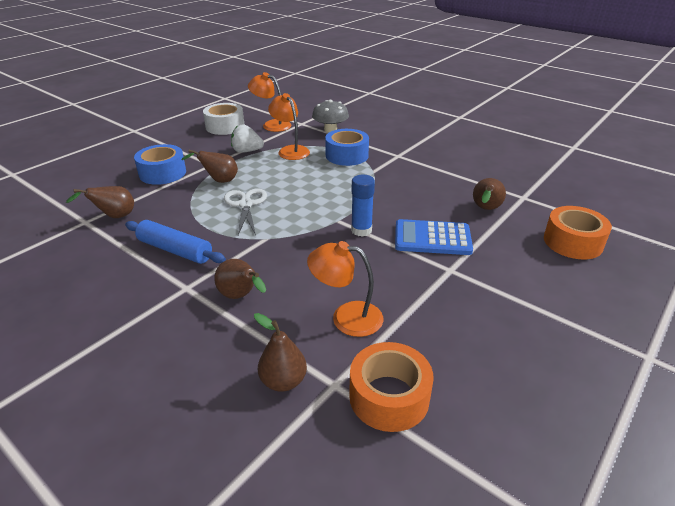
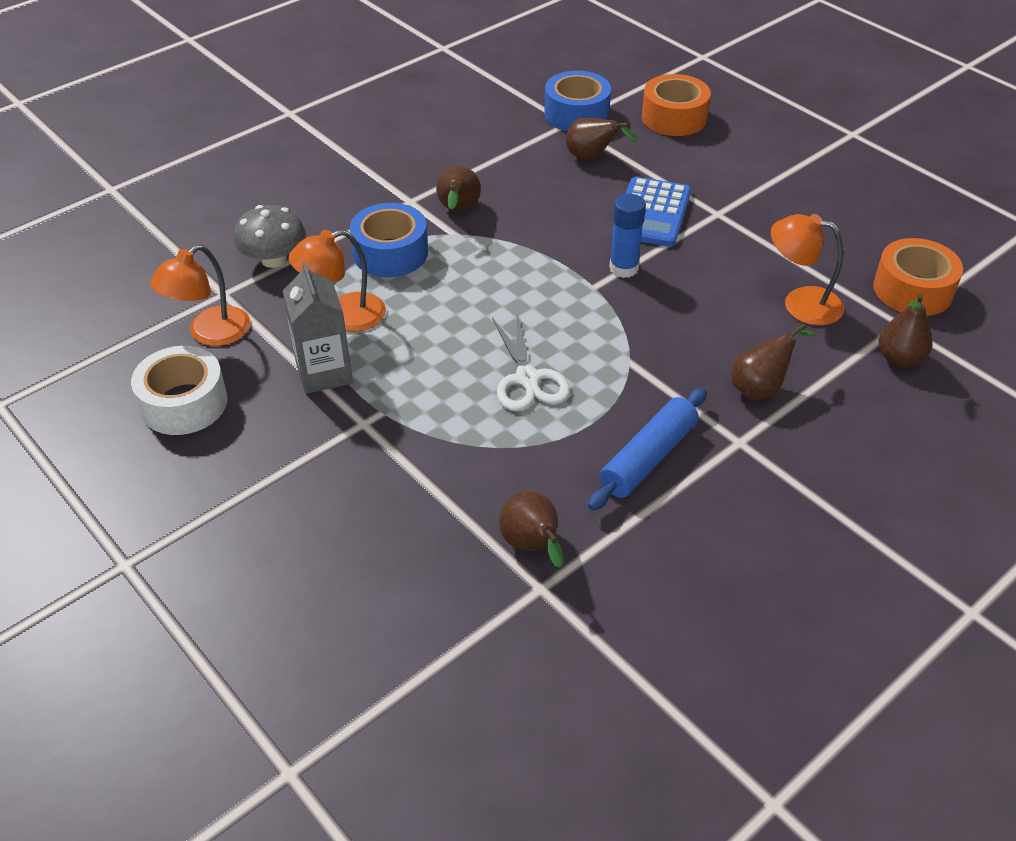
camera: 80 degrees left, 10 degrees up
(162, 173) = (377, 492): blue tape -> blue tape (576, 114)
(219, 181) = (435, 411): brown pear -> brown pear (458, 211)
(245, 204) = (528, 379): white scissors -> white scissors turned 105 degrees counterclockwise
(247, 151) = (324, 373): white strawberry -> grey carton
(346, 317) = (800, 303): orange lamp -> orange lamp turned 90 degrees clockwise

